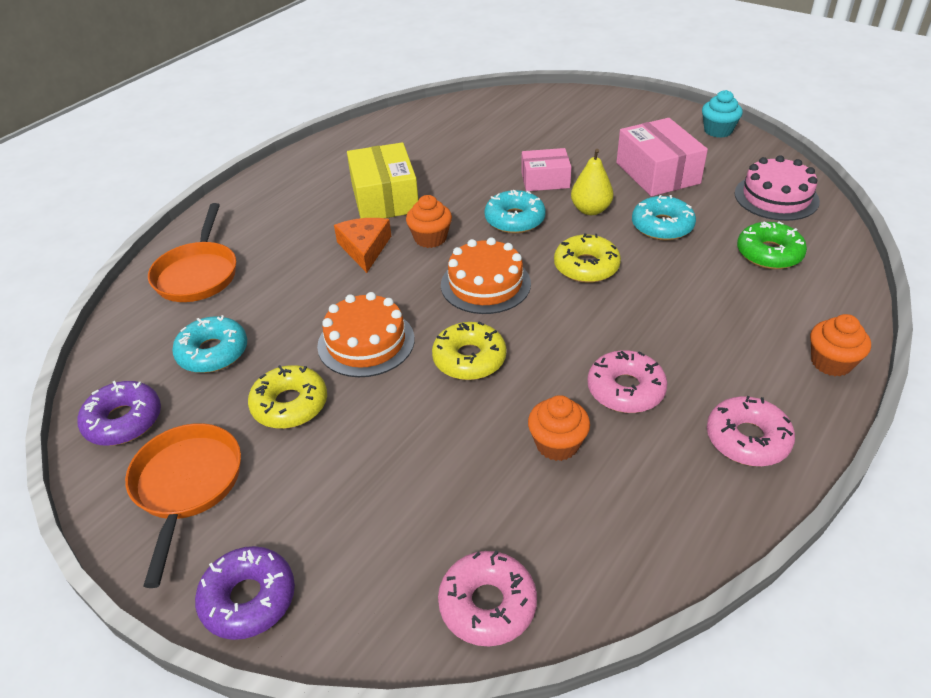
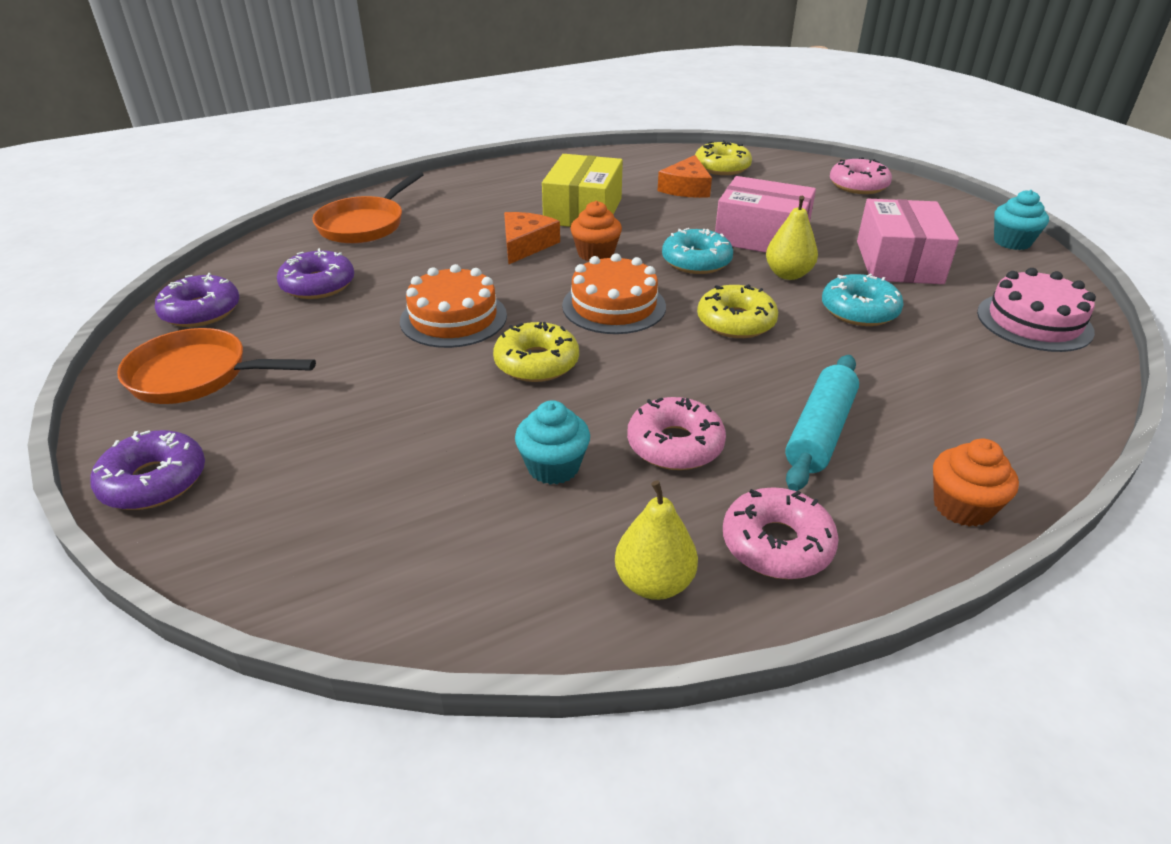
camera: 25 degrees right, 5 degrees down
(187, 486) = (197, 376): orange pan -> orange pan turned 105 degrees counterclockwise
(213, 352) = (318, 285): turquoise donut -> purple donut
(290, 405) = (339, 344): yellow donut -> yellow donut (722, 167)
(450, 148) = (686, 188): none -> orange cheese
(487, 604) = (346, 580): pink donut -> pink donut (858, 185)
(545, 180) = (761, 237): pink box -> pink box, size x1.57
(557, 444) = (553, 467): orange cupcake -> turquoise cupcake
(696, 503) = (654, 583): none -> yellow pear
(710, 340) = (820, 432): none -> turquoise rolling pin
(769, 253) = (974, 373): green donut -> none

